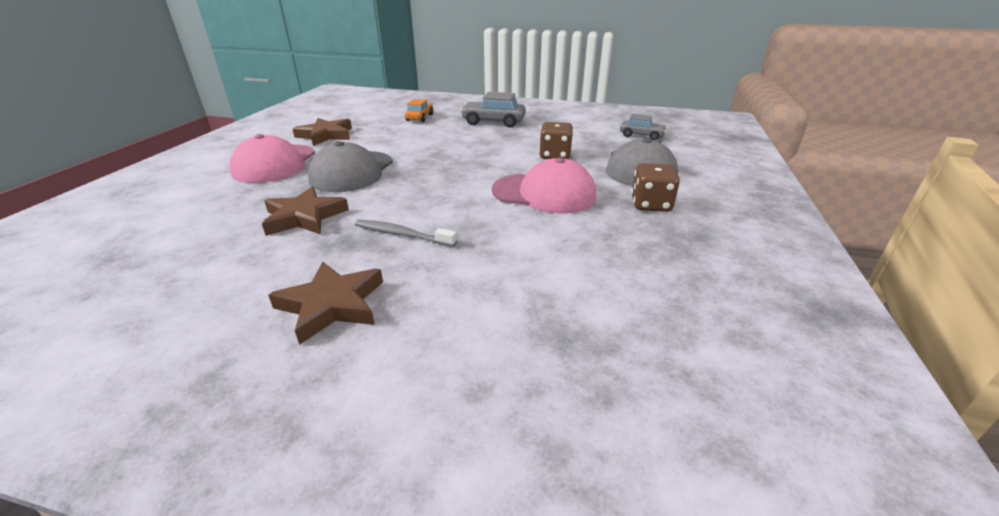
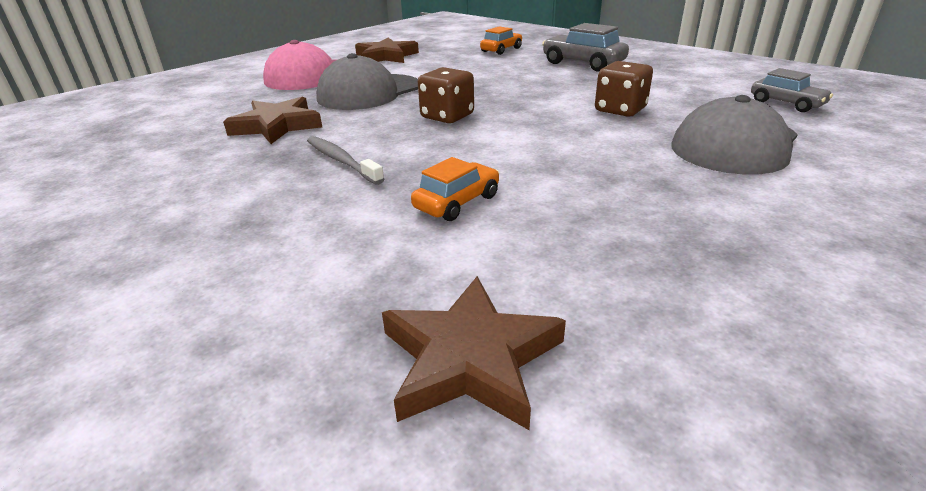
camera: 30 degrees right, 0 degrees up
(332, 305) = (199, 210): brown star -> brown star (470, 359)
(524, 245) = (457, 202): none -> orange car
(544, 193) = (553, 150): pink cap -> none
(650, 205) = (695, 193): brown dice -> brown dice (447, 116)

